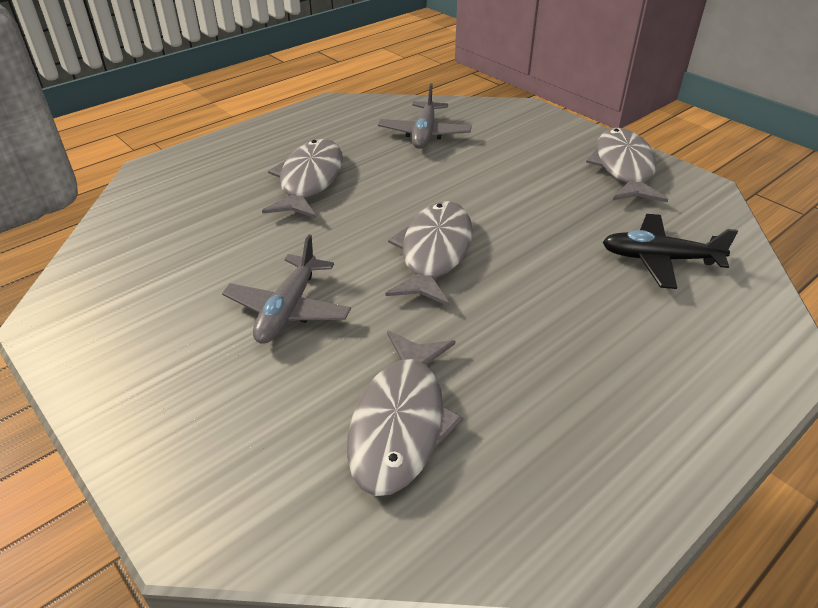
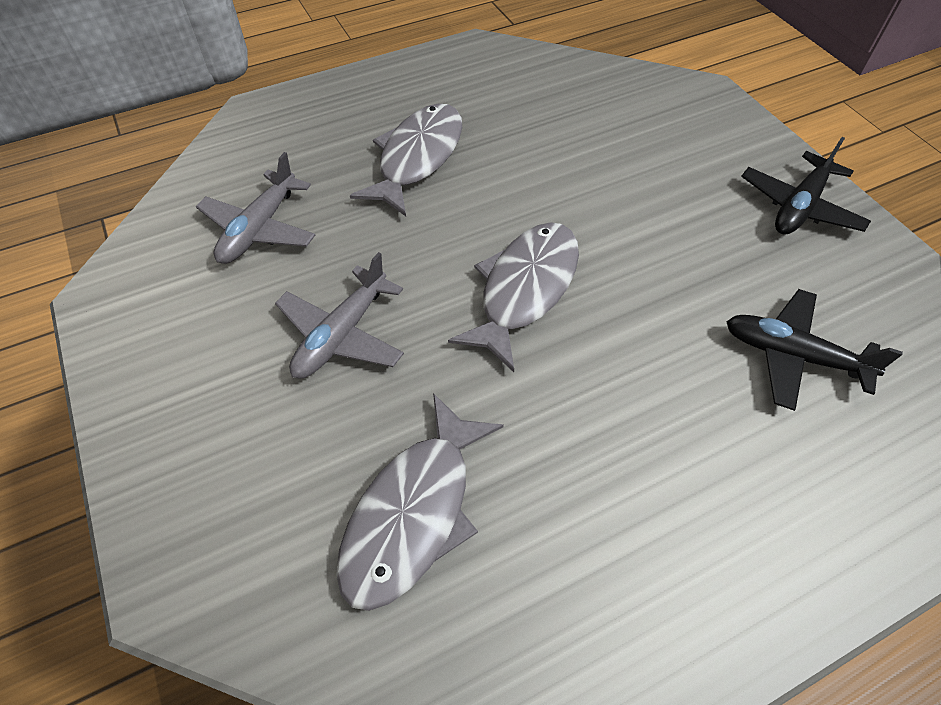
camera: 15 degrees right, 15 degrees up
(424, 134) = (570, 111): grey plane -> grey plane (260, 229)
(623, 168) = (799, 206): grey fish -> black plane

